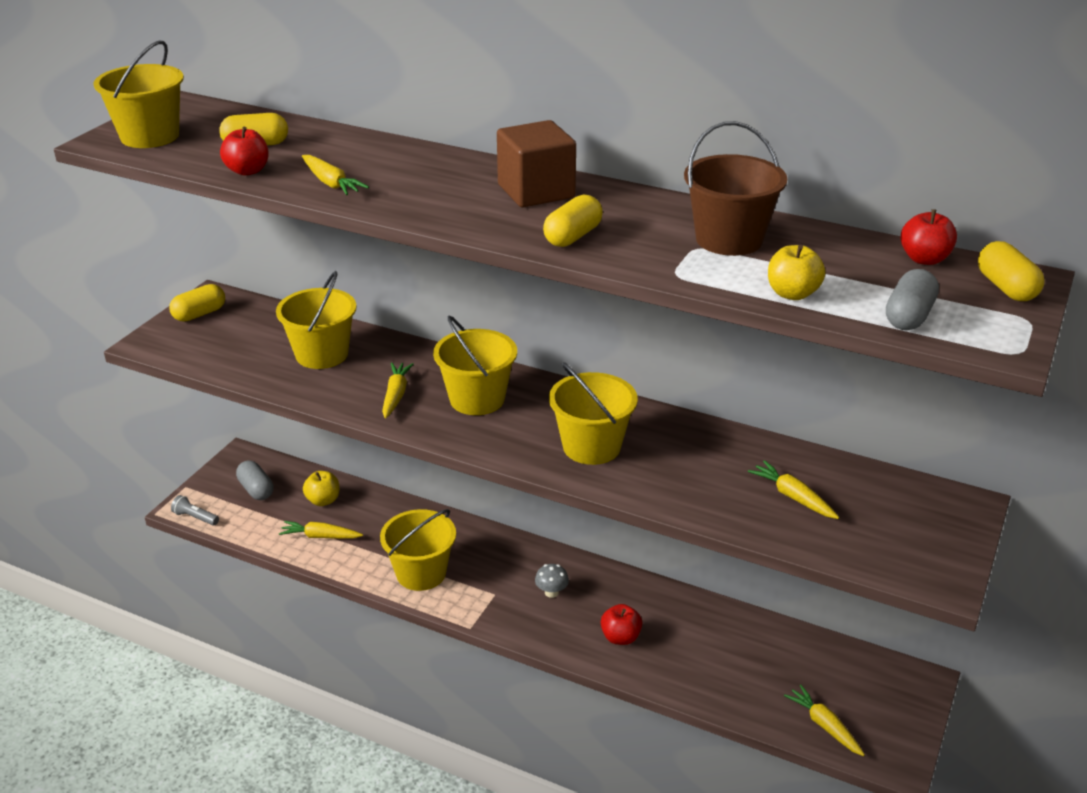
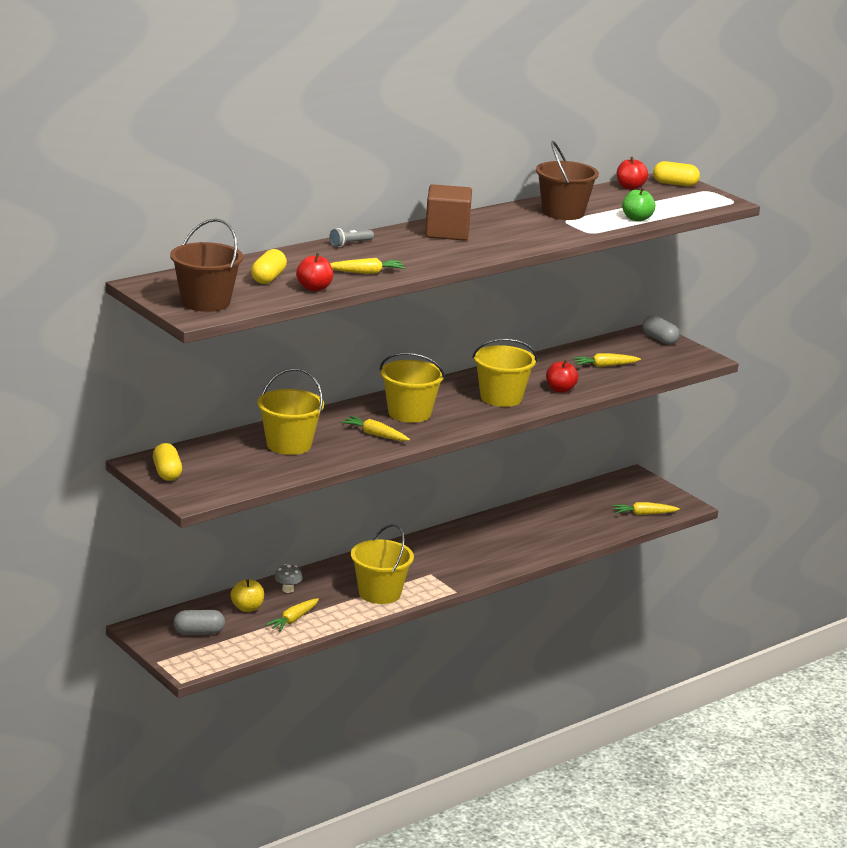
camera: 65 degrees left, 10 degrees down
(150, 136) = (205, 302): yellow bucket -> brown bucket
(195, 517) = (207, 666): grey flashlight -> grey flashlight (350, 244)
(551, 592) = (449, 554): grey mushroom -> grey mushroom (288, 589)
(573, 236) = (519, 239): yellow capsule -> none
(620, 637) = (515, 546): red apple -> red apple (560, 389)
(792, 294) = (637, 219): yellow apple -> green apple
(908, 316) = (682, 207): grey capsule -> grey capsule (659, 339)

